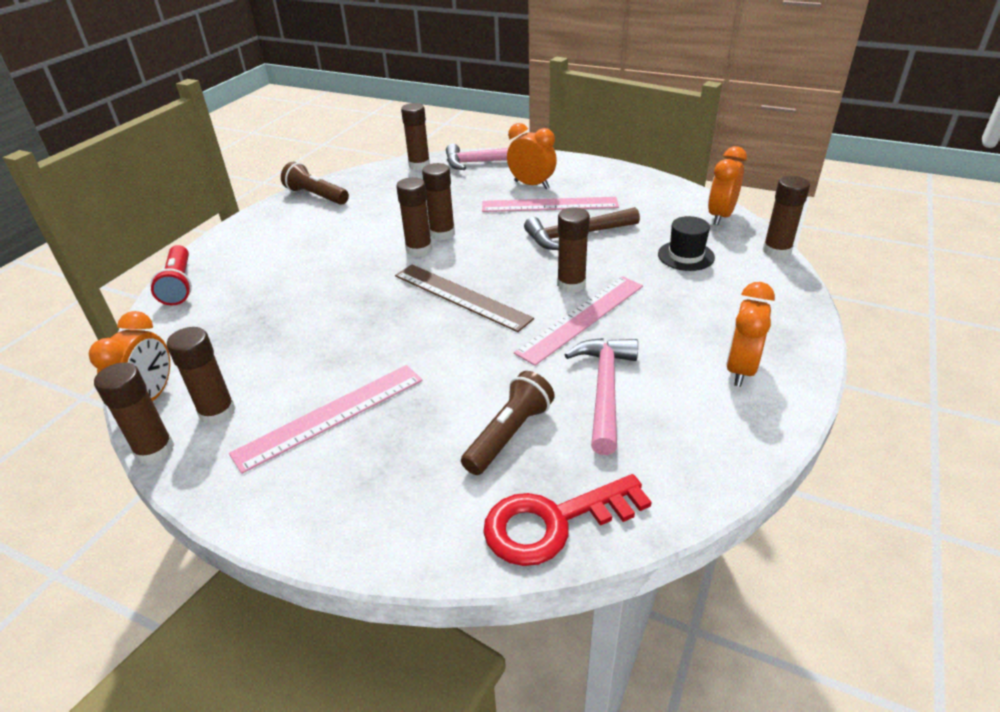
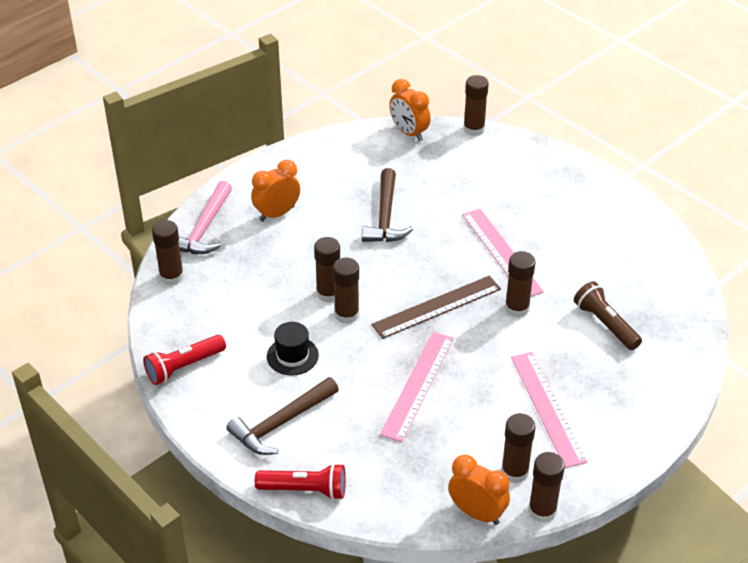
camera: 70 degrees left, 5 degrees up
(262, 253) = (281, 423): none -> brown hammer
(316, 196) = (183, 367): brown flashlight -> red flashlight
(549, 205) = (323, 215): pink ruler -> pink ruler (417, 385)
(553, 522) = (683, 326): red key -> none
(571, 284) = (455, 243): brown glue stick -> brown glue stick (517, 308)
(605, 390) = (583, 268): pink hammer -> none
(686, 256) = (453, 173): black hat -> black hat (292, 356)
(740, 369) = (592, 204): orange clock -> none

